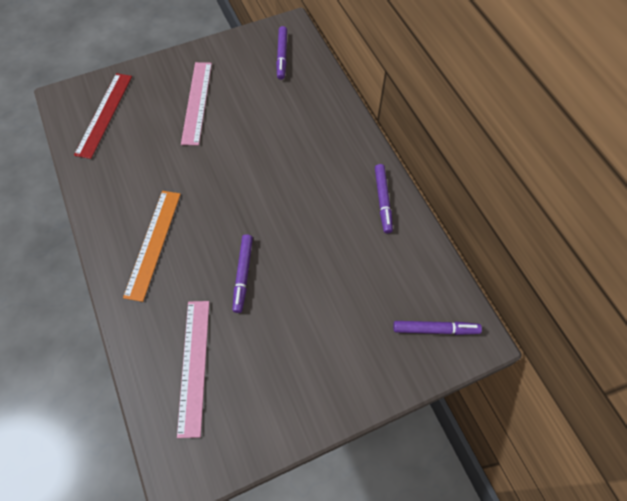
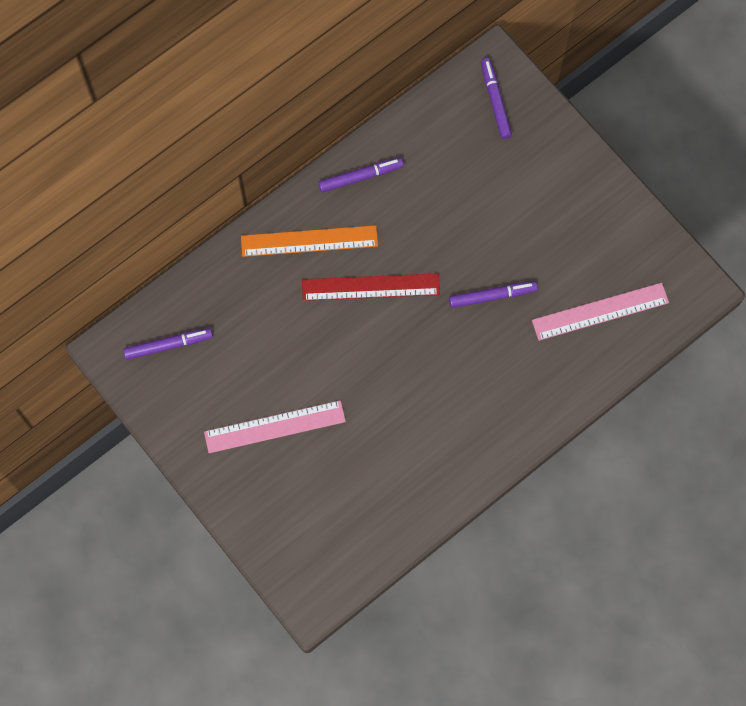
camera: 105 degrees left, 10 degrees up
(104, 114) = (324, 535): red ruler -> red ruler (370, 287)
(153, 243) = (484, 402): orange ruler -> orange ruler (309, 241)

